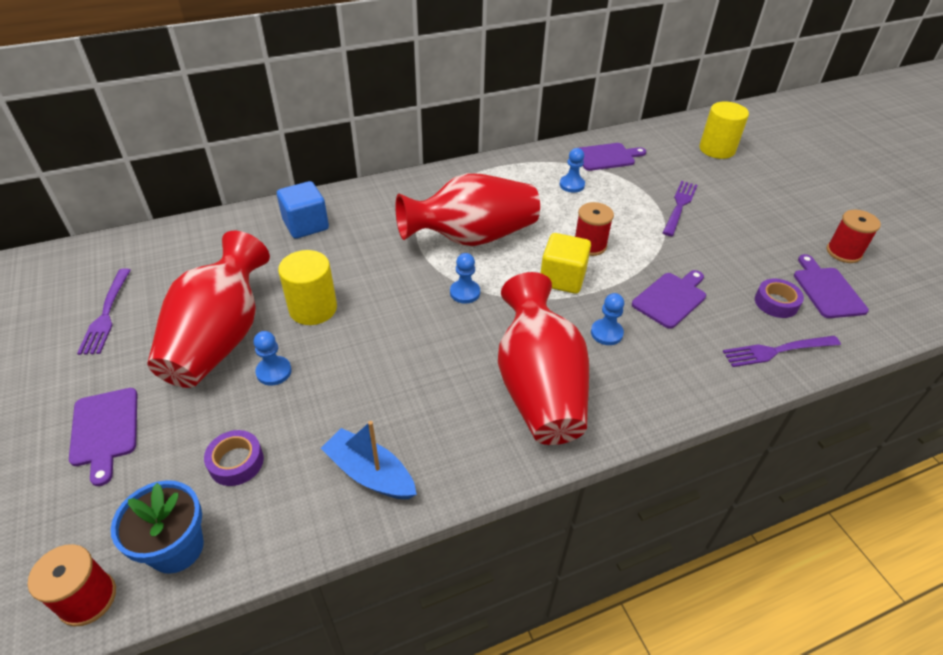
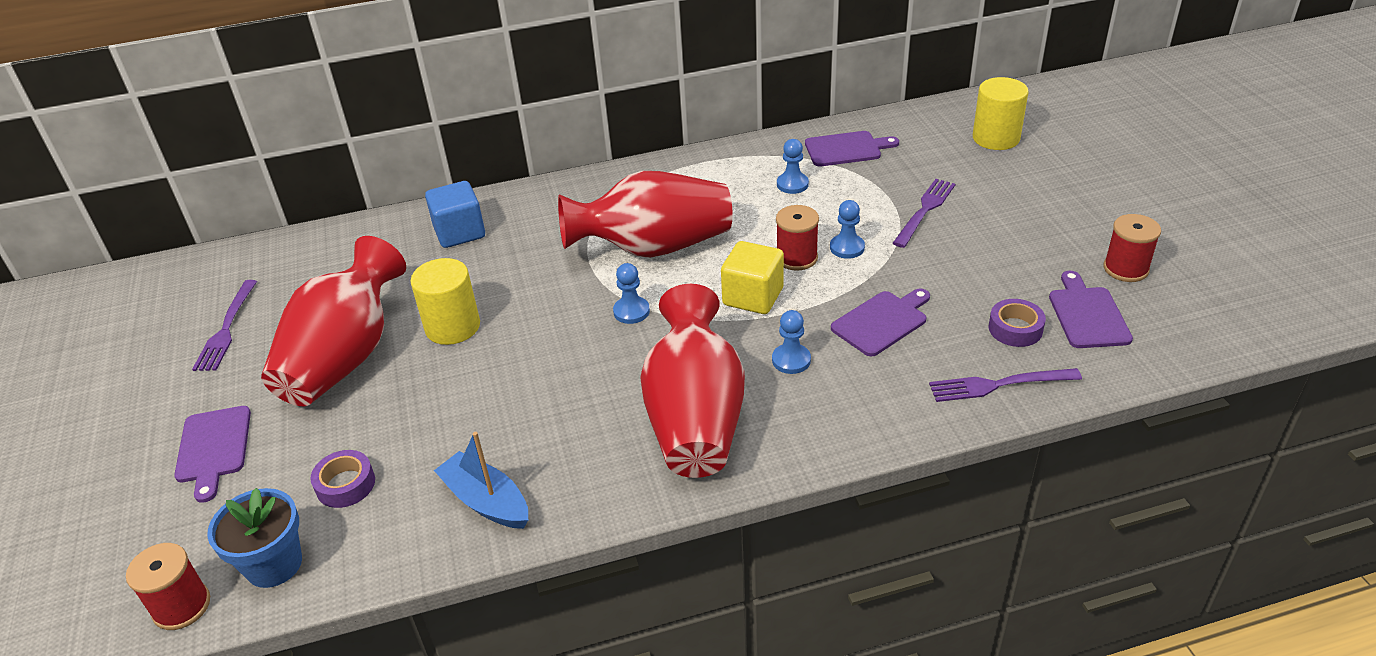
camera: 10 degrees right, 5 degrees down
(274, 372) = (399, 394): blue pawn -> blue pawn (847, 248)

